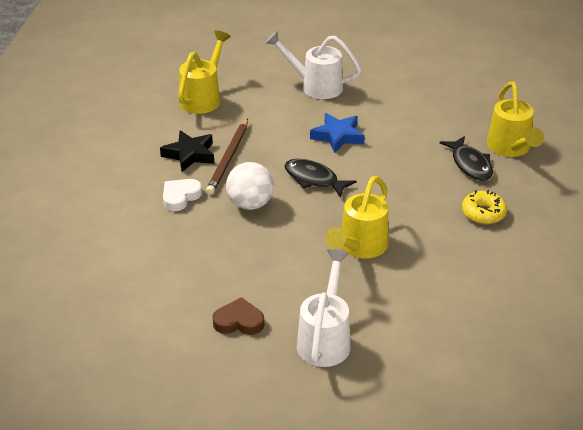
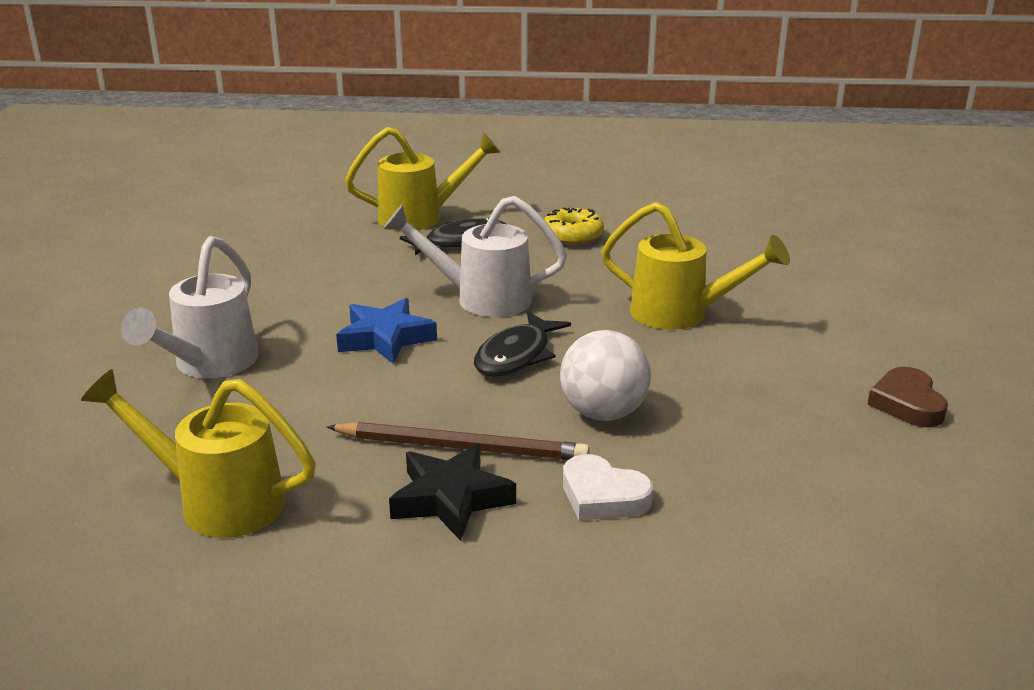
camera: 95 degrees left, 10 degrees down
(325, 338) = (889, 333): white watering can -> white watering can (480, 298)

